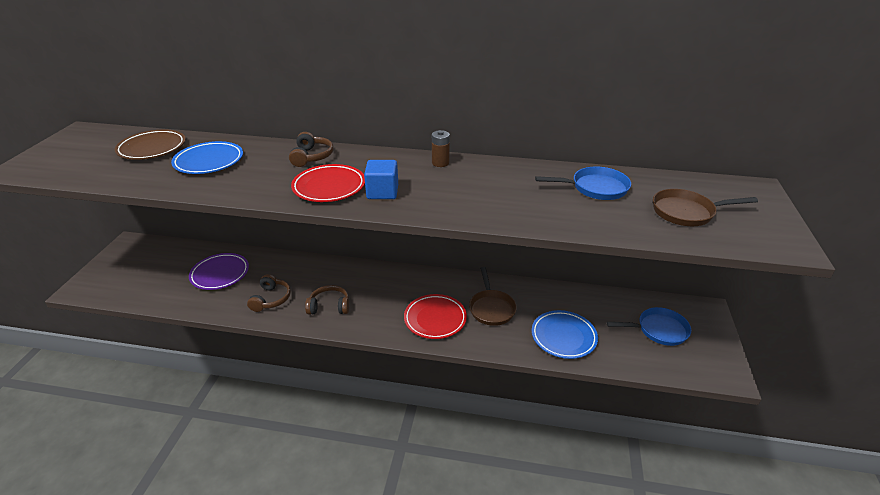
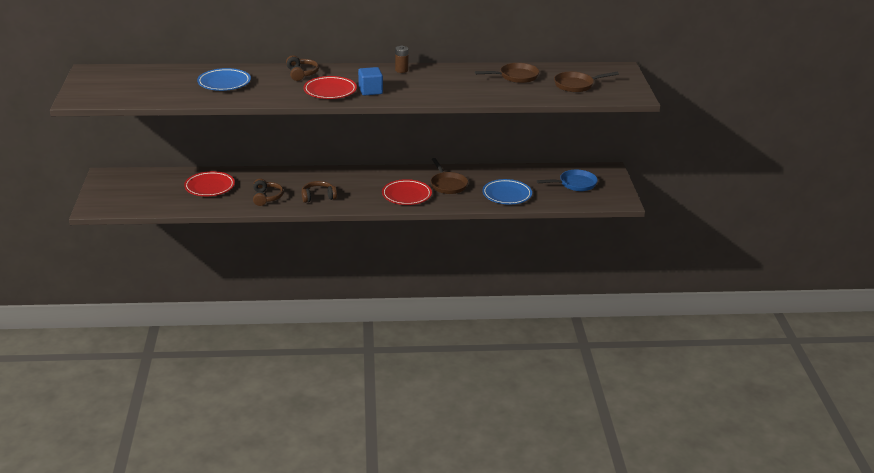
camera: 15 degrees left, 5 degrees down
(152, 148) = (168, 78): brown plate -> none
(220, 274) = (209, 187): purple plate -> red plate
(595, 188) = (516, 77): blue pan -> brown pan

